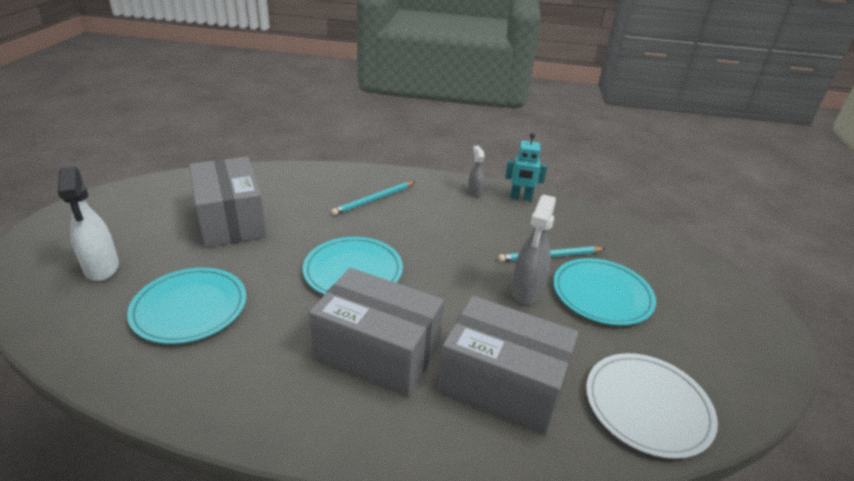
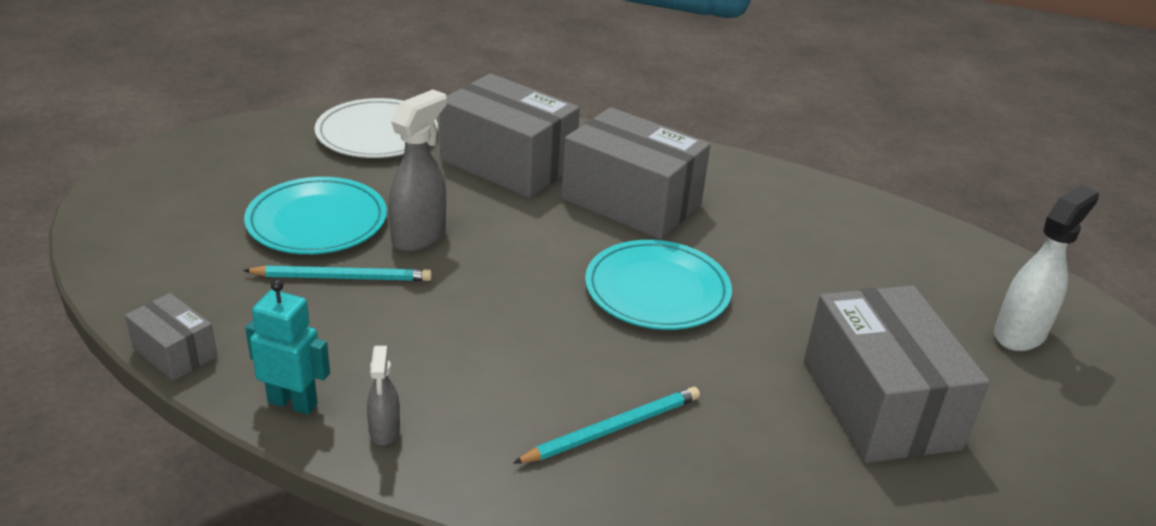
camera: 170 degrees left, 0 degrees up
(102, 268) = (1020, 334): white spray bottle -> white spray bottle turned 60 degrees clockwise
(190, 308) = (862, 268): turquoise plate -> none
(591, 211) = (175, 352): none -> grey box

